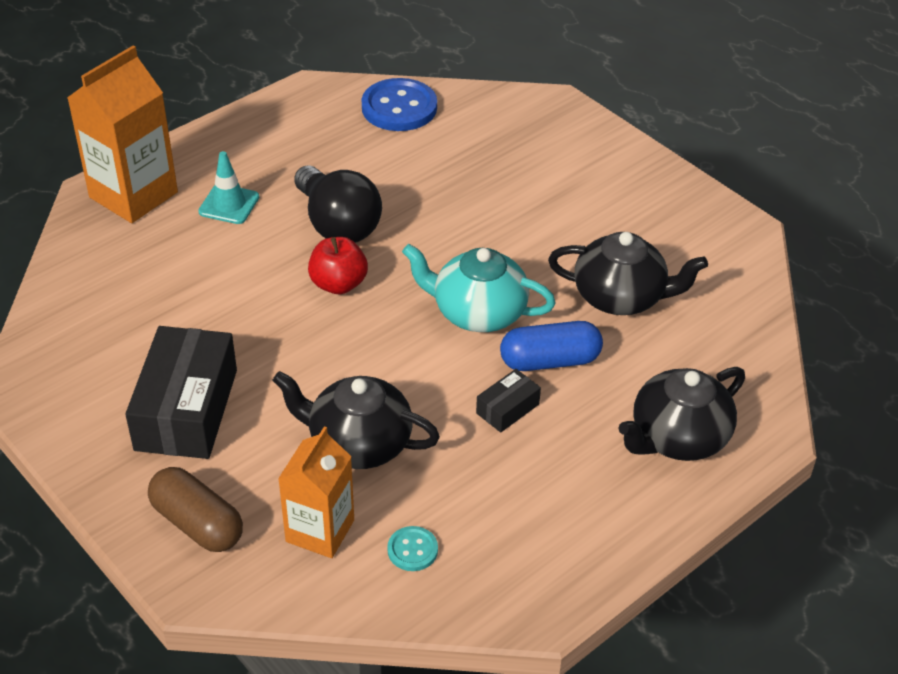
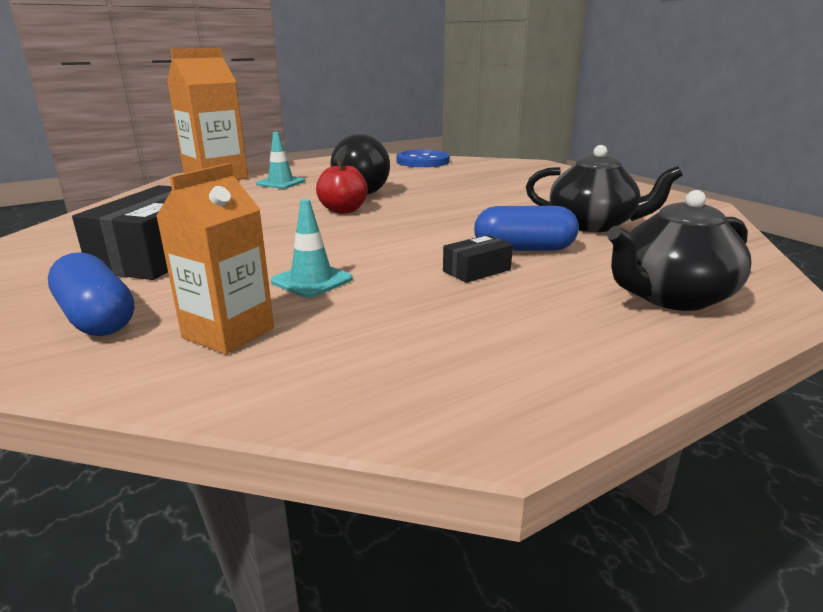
camera: 10 degrees right, 20 degrees down
(197, 523) = (97, 318): brown capsule -> blue capsule
(358, 443) = (312, 280): black teapot -> turquoise traffic cone
(412, 550) = (331, 355): turquoise button -> none
(478, 312) = (459, 225): turquoise teapot -> none

